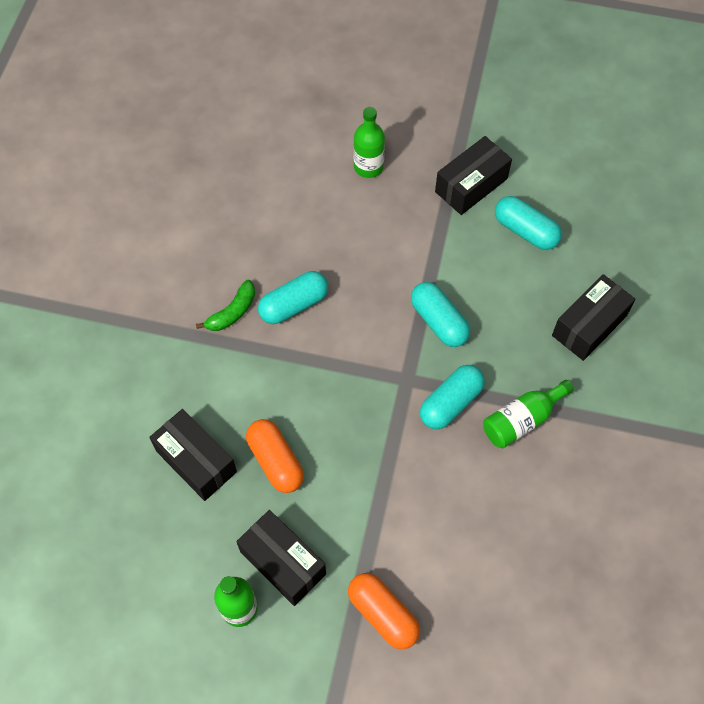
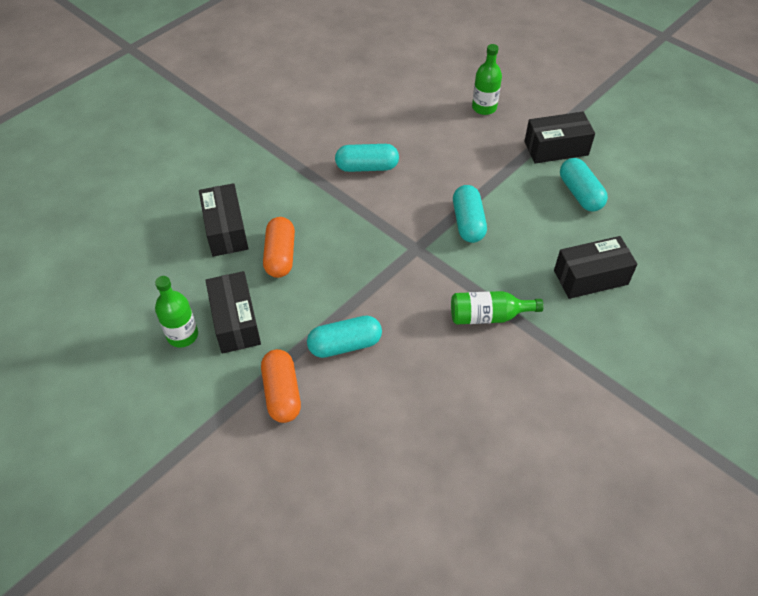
camera: 30 degrees right, 10 degrees down
(232, 312) = (320, 153): green banana -> none
(450, 403) = (439, 278): turquoise capsule -> turquoise capsule (345, 344)

